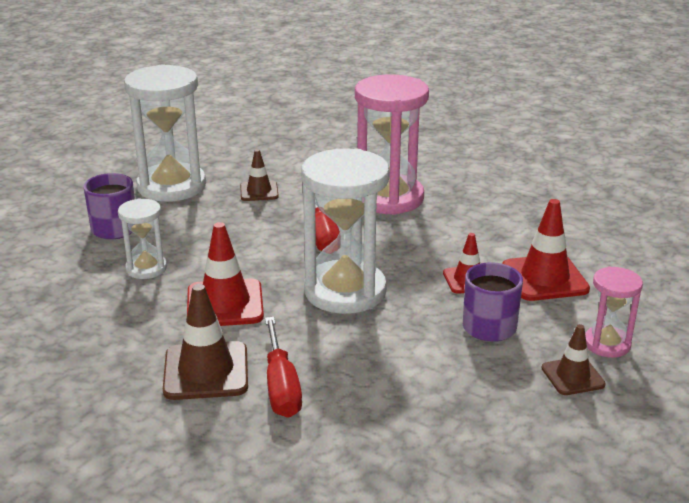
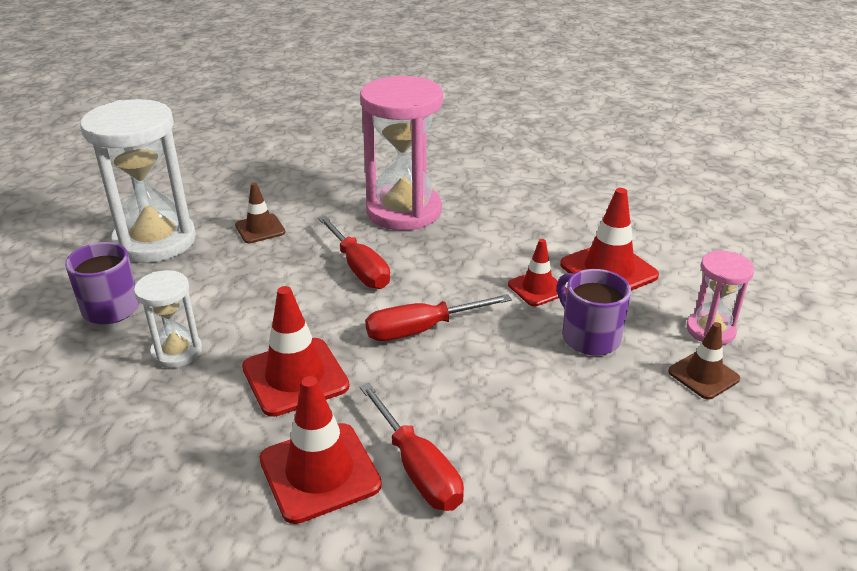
camera: 20 degrees left, 5 degrees up
(206, 371) = (320, 472): brown traffic cone -> red traffic cone
(345, 291) = (420, 330): white hourglass -> red screwdriver

